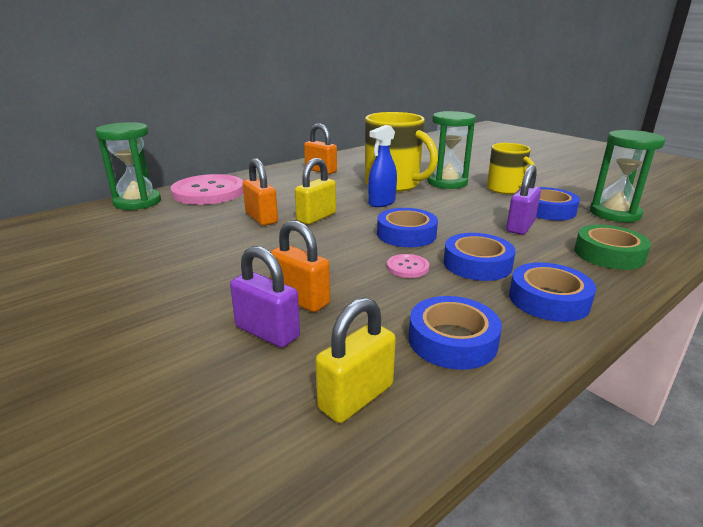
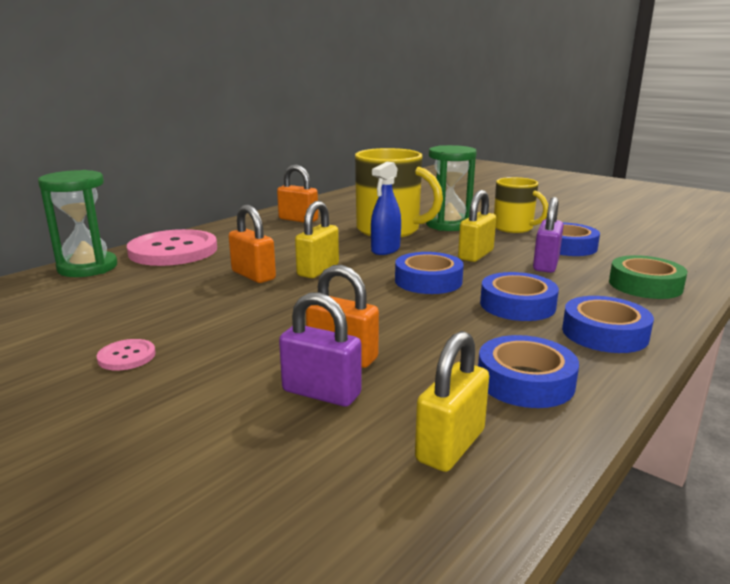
camera: 10 degrees left, 5 degrees down
(407, 267) = (445, 314): pink button -> pink button (127, 356)
(459, 213) = (475, 255): none -> yellow padlock
(614, 213) = (635, 245): green hourglass -> none

